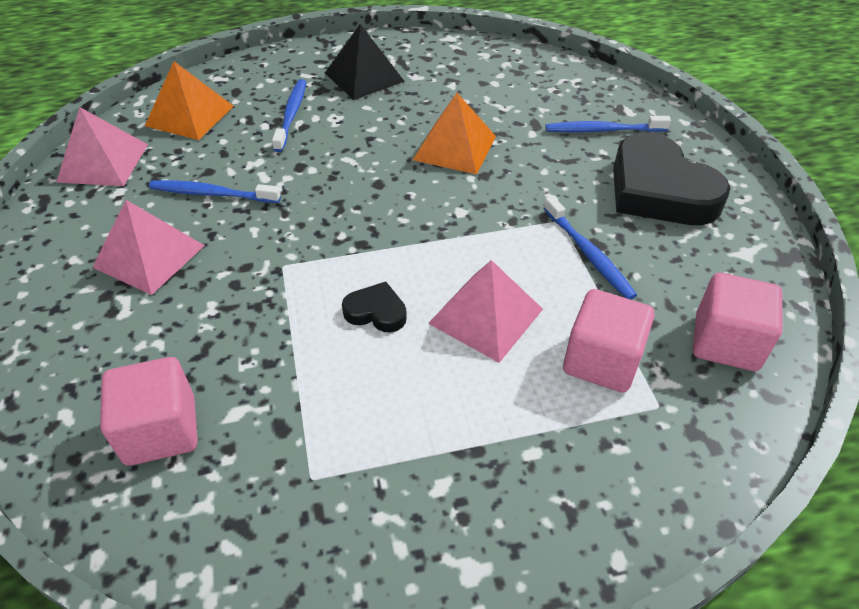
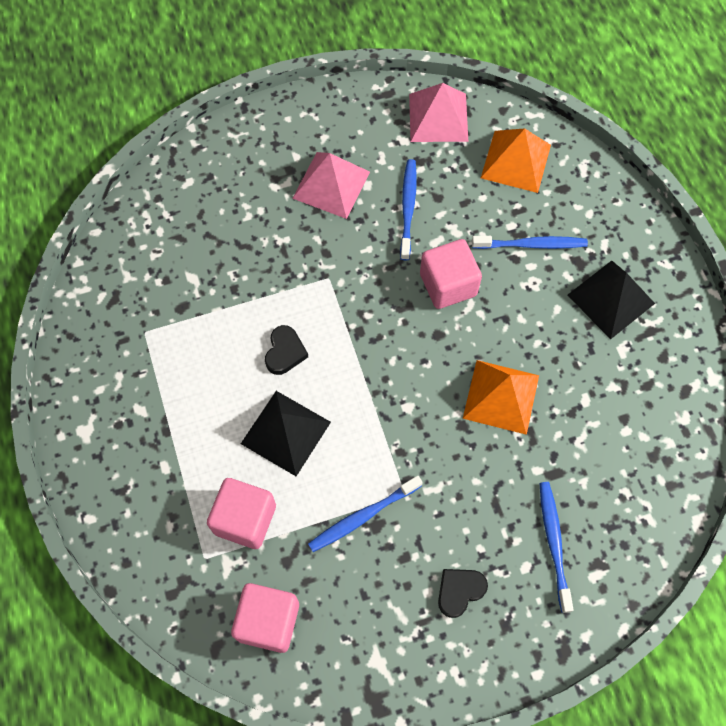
camera: 85 degrees right, 20 degrees up
(161, 430) = (178, 238): pink cube -> pink cube (448, 284)
(486, 316) = (285, 432): pink pyramid -> black pyramid
(659, 190) = (459, 591): black heart -> black heart, size x0.45

